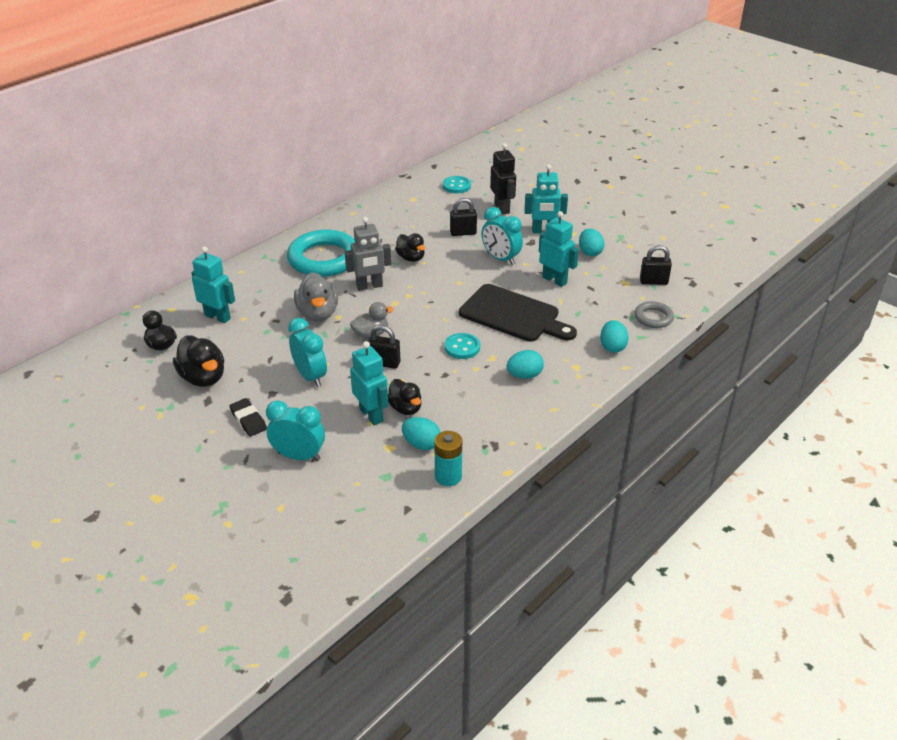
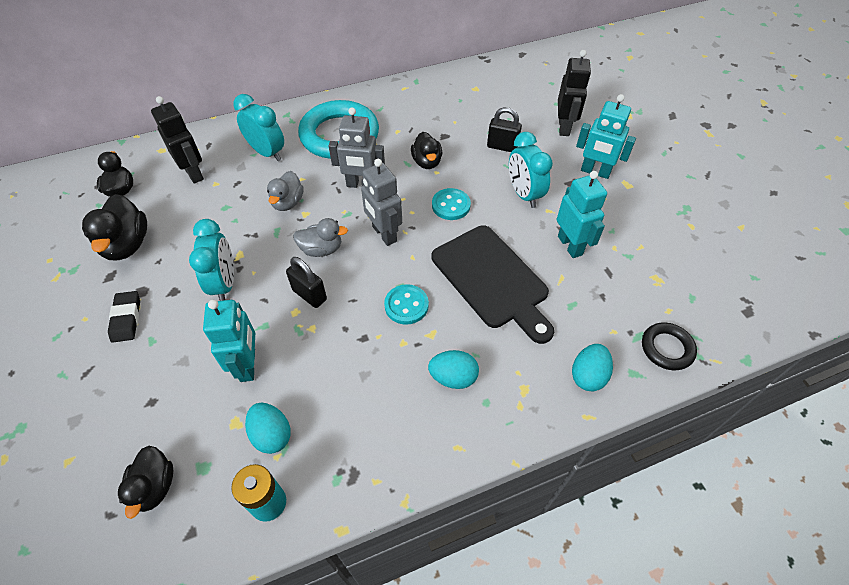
camera: 25 degrees right, 15 degrees up
(218, 317) = (194, 173): turquoise robot -> black robot
(299, 456) = (137, 392): turquoise clock -> turquoise clock (267, 153)
(318, 313) = (287, 202): grey duck -> grey duck, size x0.66
(405, 408) = (289, 371): black duck -> black duck (155, 486)
(412, 311) = (384, 234): none -> grey robot
(456, 186) = (531, 85): turquoise button -> turquoise button (451, 205)
(590, 252) = (635, 219): turquoise egg -> none
(653, 281) = (695, 290): black padlock -> none
(653, 317) = (667, 348): grey ring -> black ring

